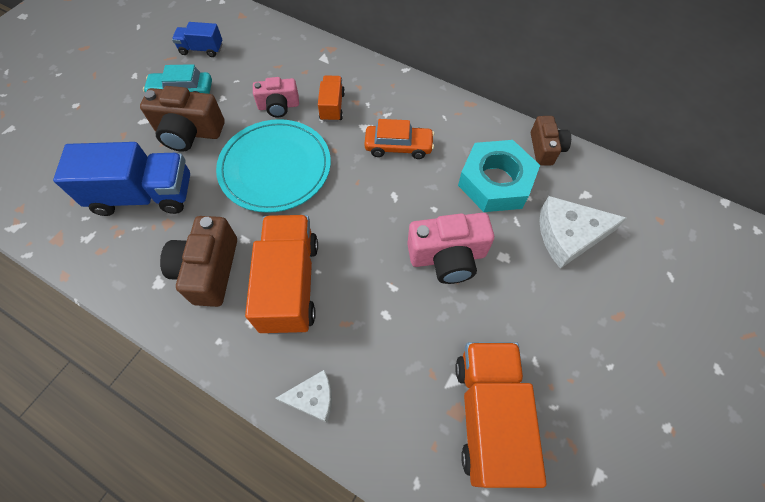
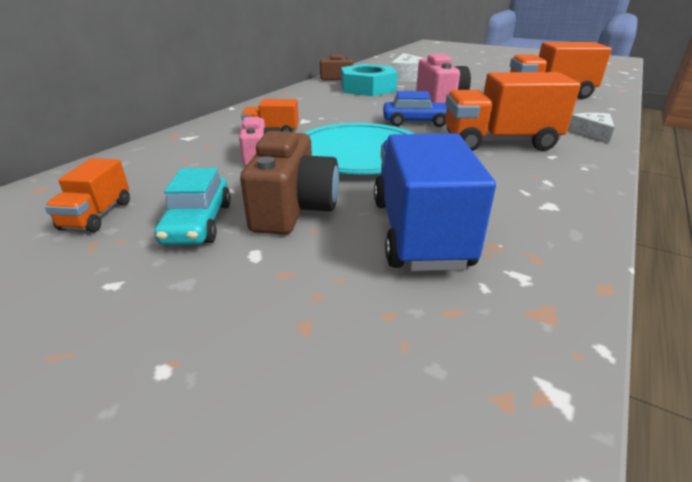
camera: 90 degrees left, 30 degrees down
(201, 49) = (97, 215): blue truck -> orange truck
(208, 270) = (510, 178): brown camera -> none
(357, 220) = (416, 122): none -> blue car
(398, 147) = (331, 110): orange car -> none

